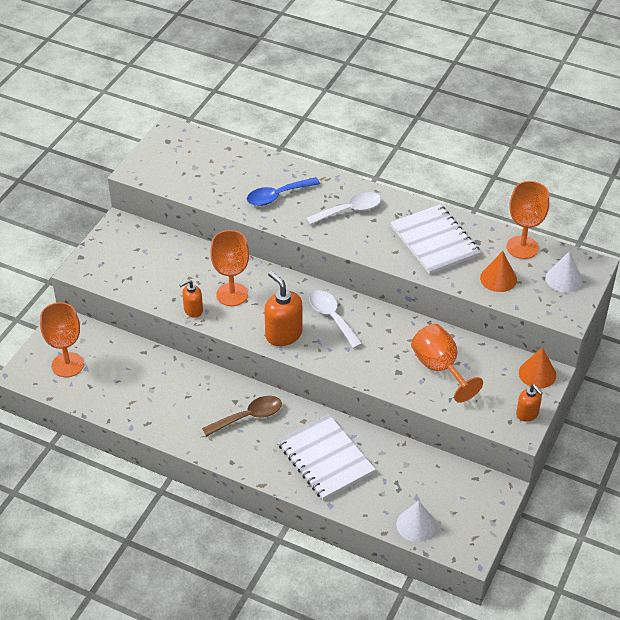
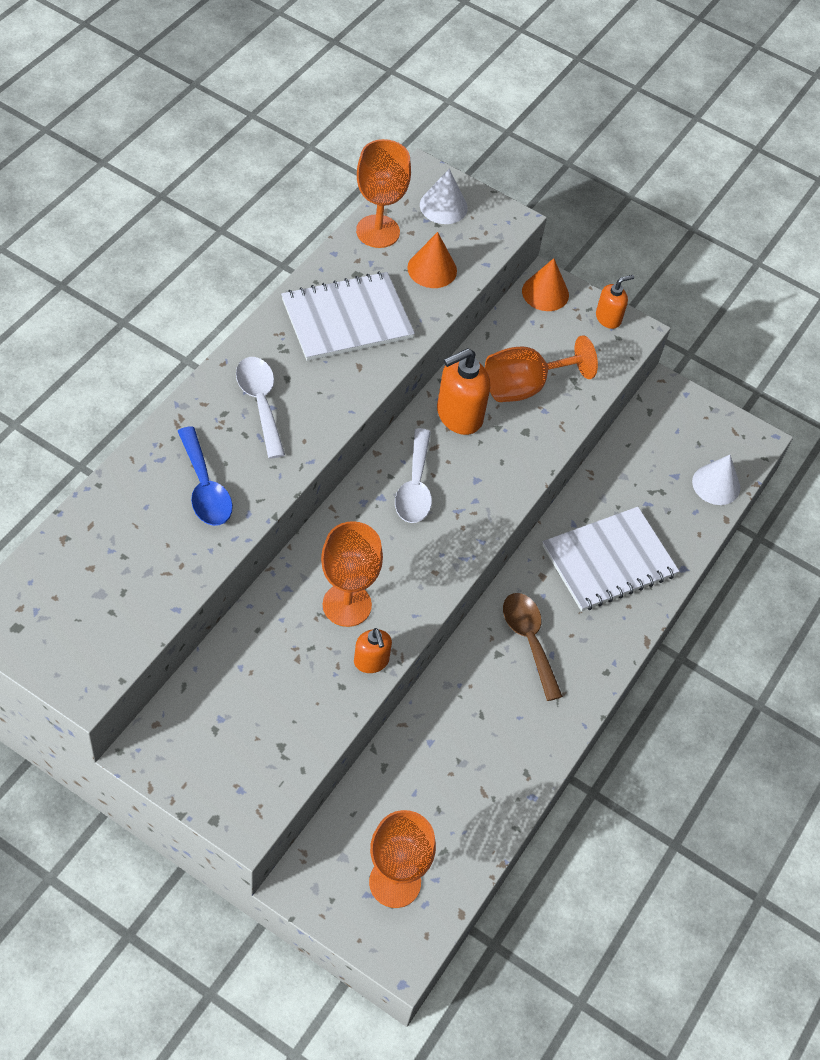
camera: 90 degrees left, 10 degrees up
(283, 334) = (439, 550): orange soap dispenser -> orange soap dispenser (459, 415)
(332, 317) = (415, 487): white spoon -> white spoon turned 60 degrees counterclockwise

